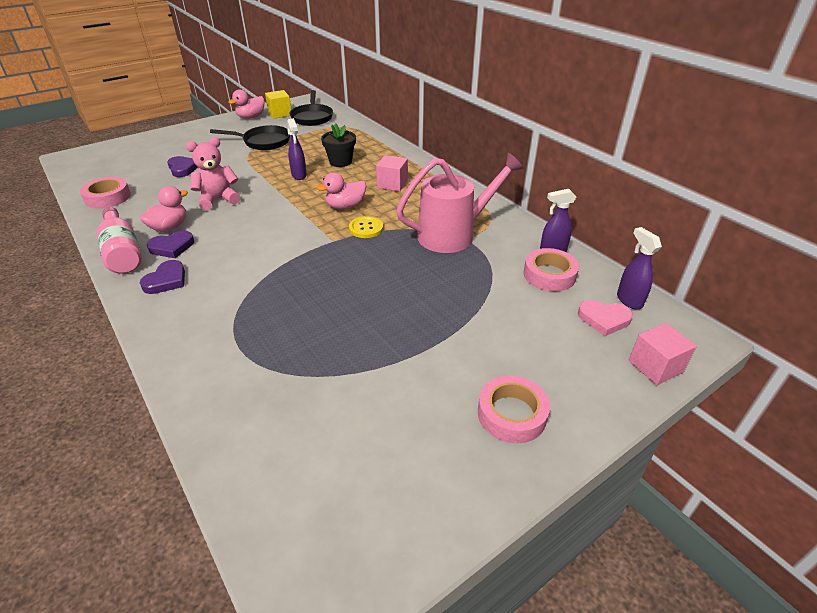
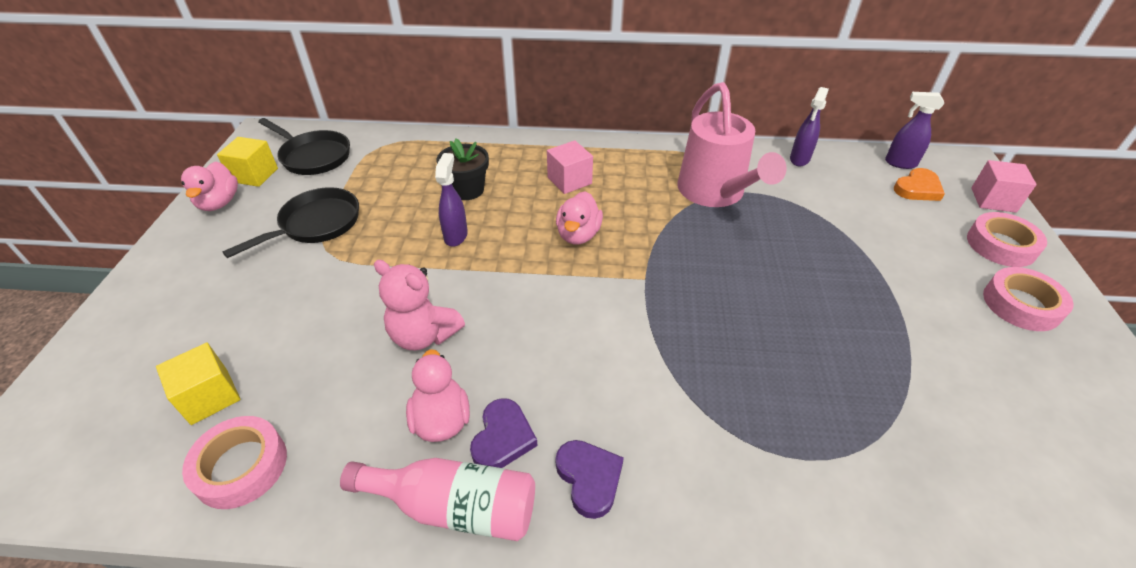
camera: 50 degrees left, 5 degrees up
(137, 174) = (209, 396): none -> yellow cube
(183, 168) = (274, 335): purple heart -> none
(218, 200) = (424, 335): pink teddy bear -> pink teddy bear turned 75 degrees counterclockwise
(299, 175) = (456, 236): purple spray bottle -> purple spray bottle turned 105 degrees counterclockwise
(366, 228) = (643, 242): yellow button -> none
(454, 234) = (715, 193): pink watering can -> pink watering can turned 150 degrees clockwise
(549, 275) = (833, 179): pink tape -> pink tape (1001, 245)
(603, 319) = (917, 188): pink heart -> orange heart

